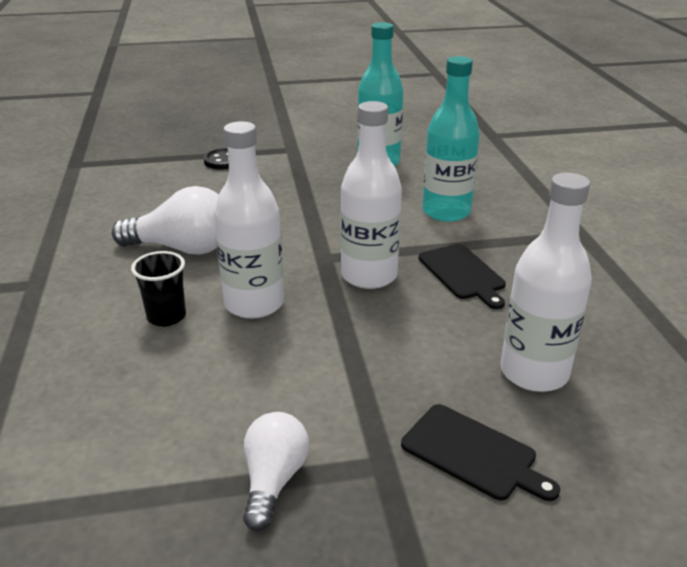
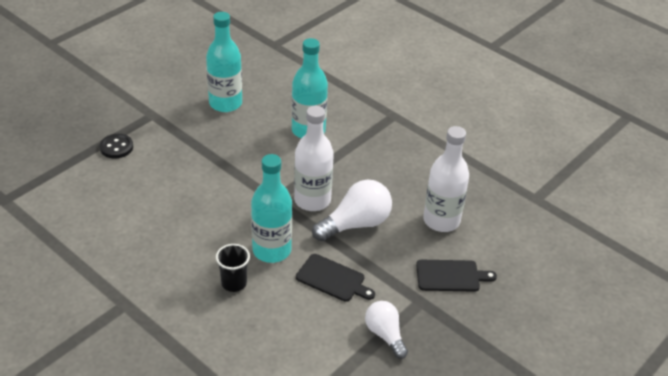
camera: 40 degrees left, 10 degrees up
(182, 248) = (183, 234): white light bulb -> white light bulb (356, 224)
(254, 304) = (271, 250): white bottle -> turquoise bottle
(462, 274) = (358, 174): black cutting board -> black cutting board (332, 279)

